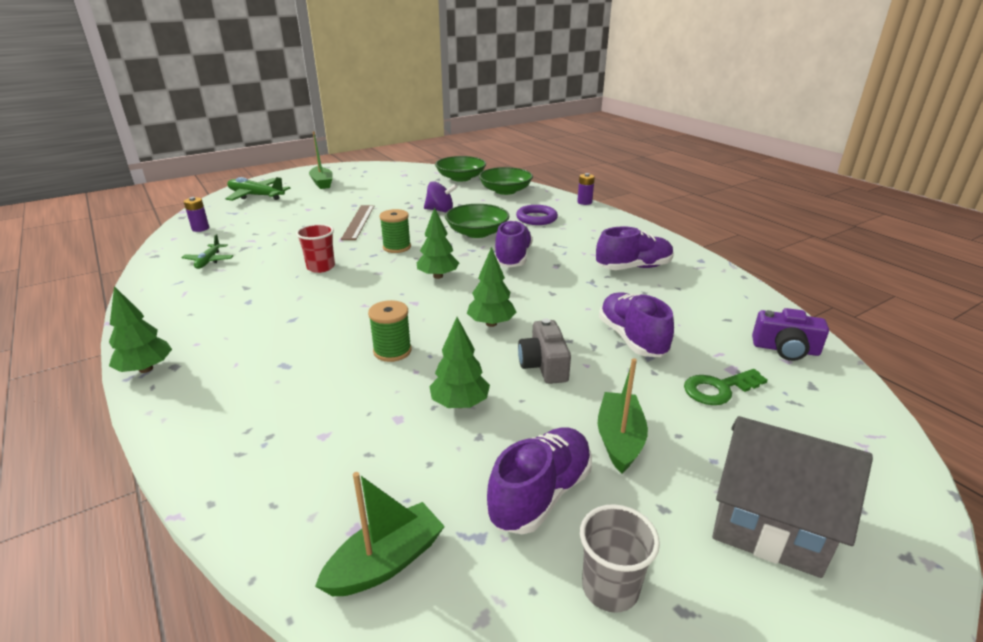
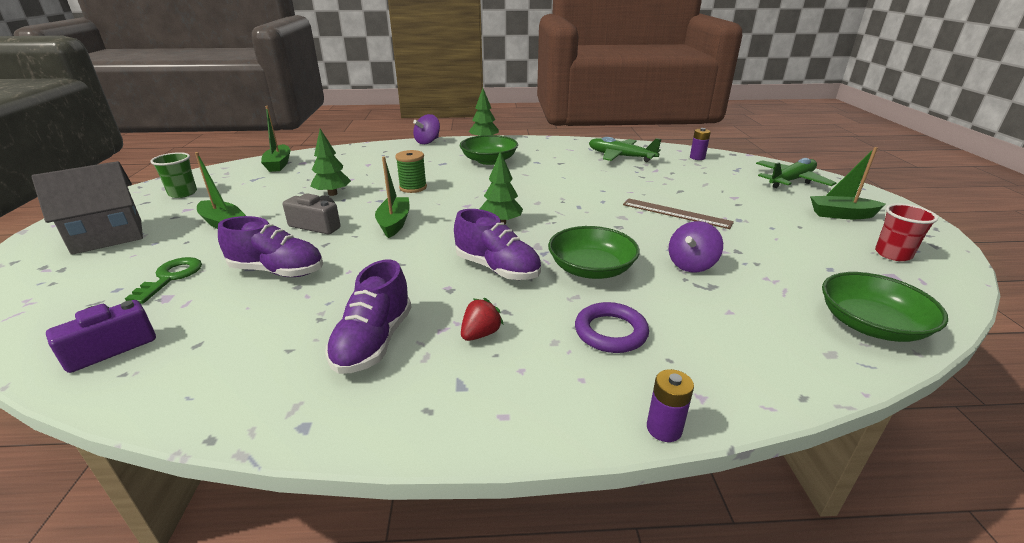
camera: 120 degrees right, 0 degrees up
(165, 426) = (427, 142): none -> purple spinning top
(209, 261) = (620, 156): green plane -> green plane, size x1.71
(321, 267) = (571, 185): red cup -> red cup (893, 254)
(397, 247) = (587, 218): green spool -> none
(491, 323) = (394, 223): green tree -> green boat
(505, 191) = (774, 350): green bowl -> green bowl (489, 160)
(540, 494) = (243, 195): purple shoe -> none
(583, 244) = (480, 334): none -> red strawberry
(610, 588) = (183, 193): grey cup -> green cup

